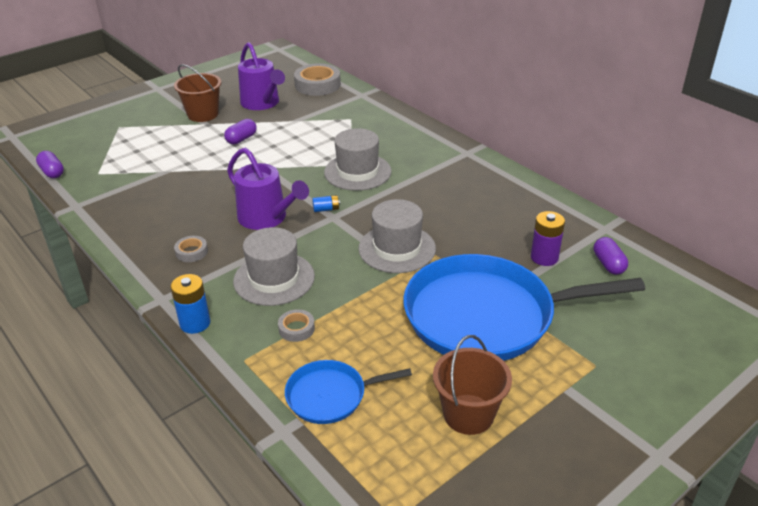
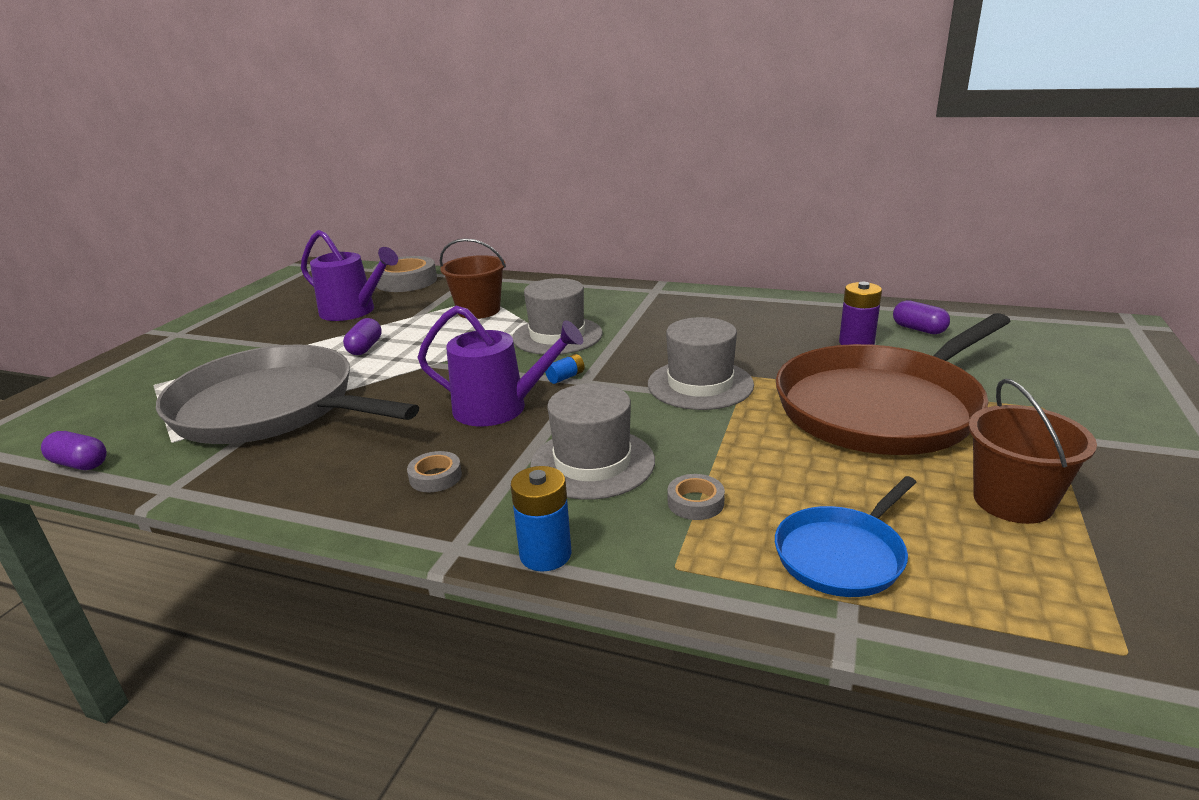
camera: 30 degrees left, 10 degrees down
(158, 168) = (271, 408): none -> grey pan
(203, 114) = (278, 340): brown bucket -> brown bucket (479, 310)
(486, 316) = (882, 407): blue pan -> brown pan

